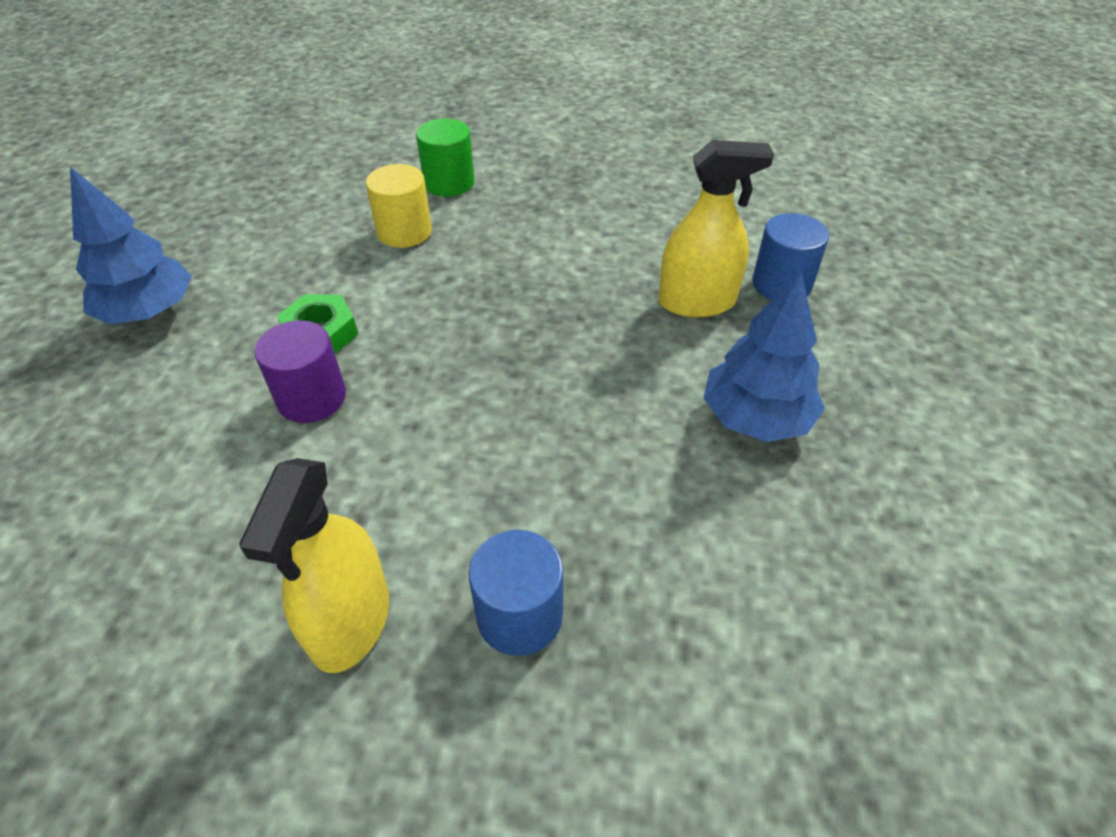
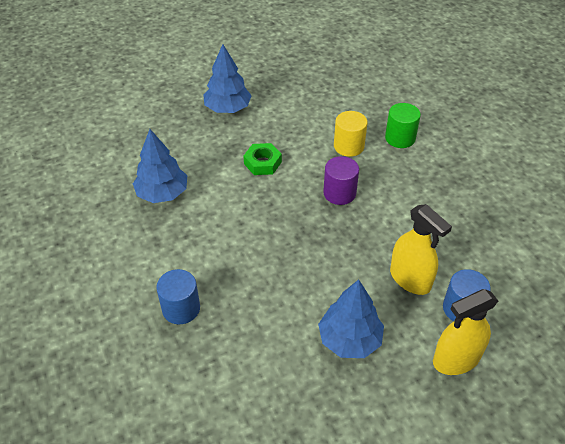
camera: 55 degrees right, 0 degrees up
(220, 502) = (162, 193): none -> blue tree
(311, 398) = (228, 184): purple cylinder -> purple cylinder (339, 193)
(351, 621) = (144, 261): yellow spray bottle -> yellow spray bottle (456, 359)

